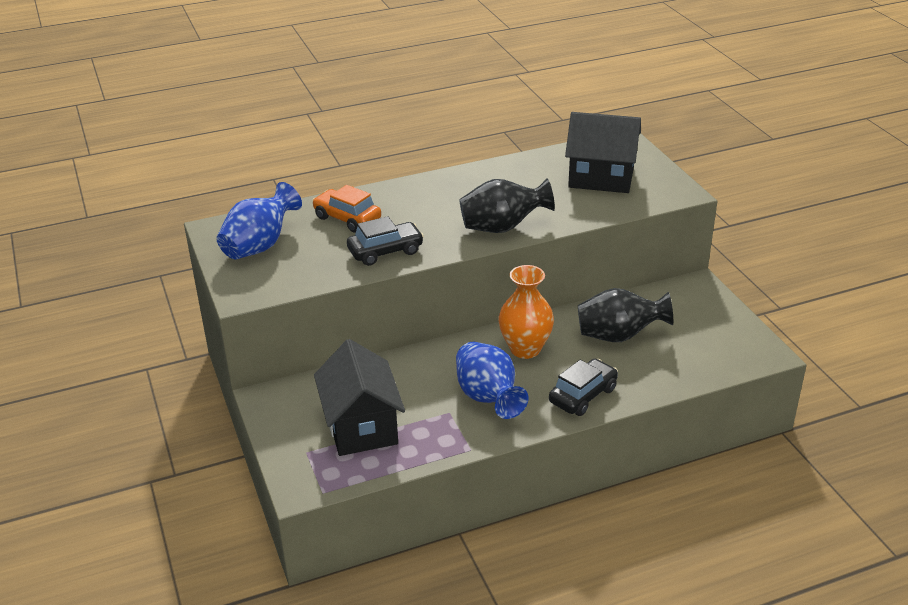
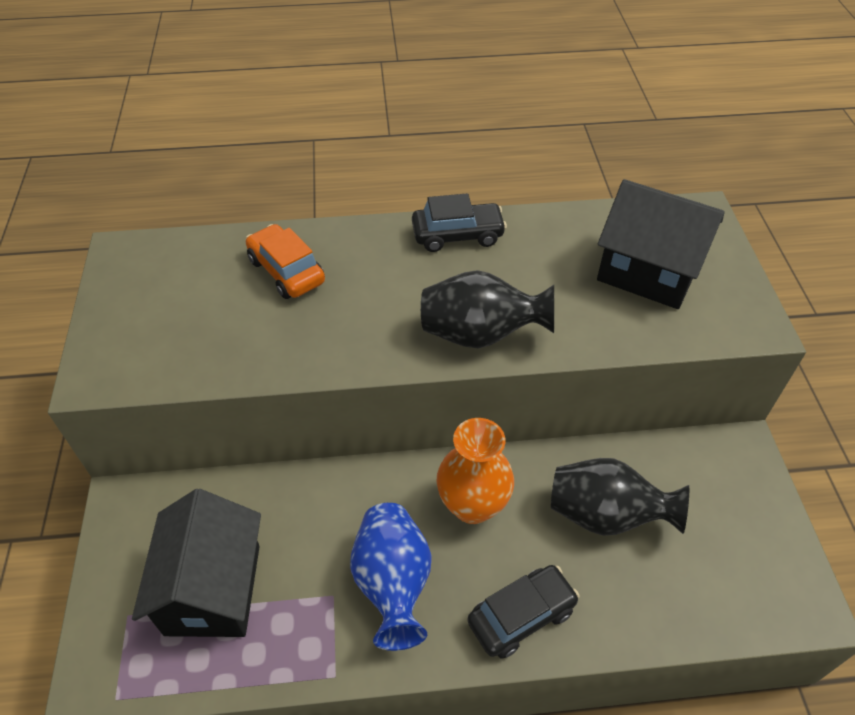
camera: 15 degrees right, 15 degrees up
(260, 246) = (159, 294): blue vase -> none
(385, 251) = (309, 342): black car -> black car (457, 235)

